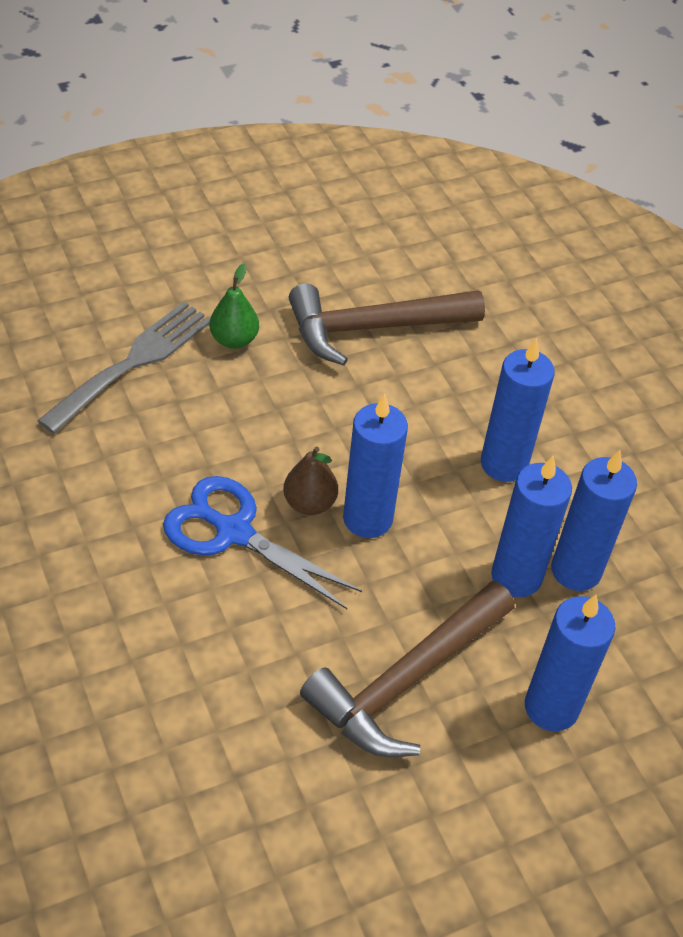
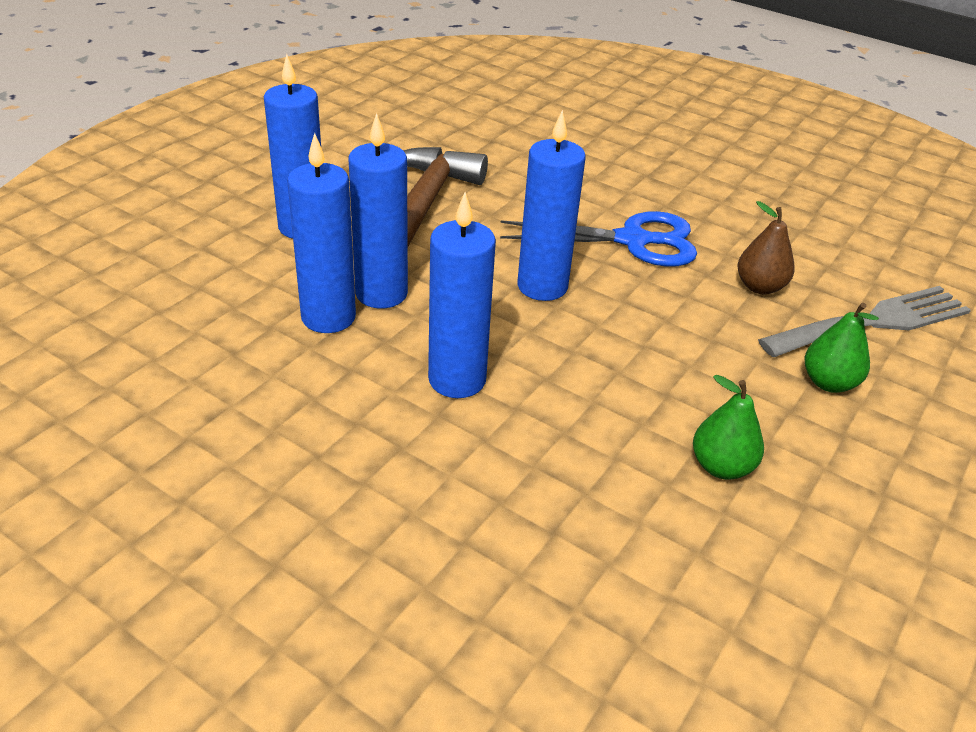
camera: 150 degrees right, 10 degrees down
(133, 362) = (873, 322): grey fork -> grey fork turned 120 degrees counterclockwise
(309, 503) = (599, 279): brown pear -> brown pear (759, 287)
(373, 328) = (721, 466): brown hammer -> green pear

